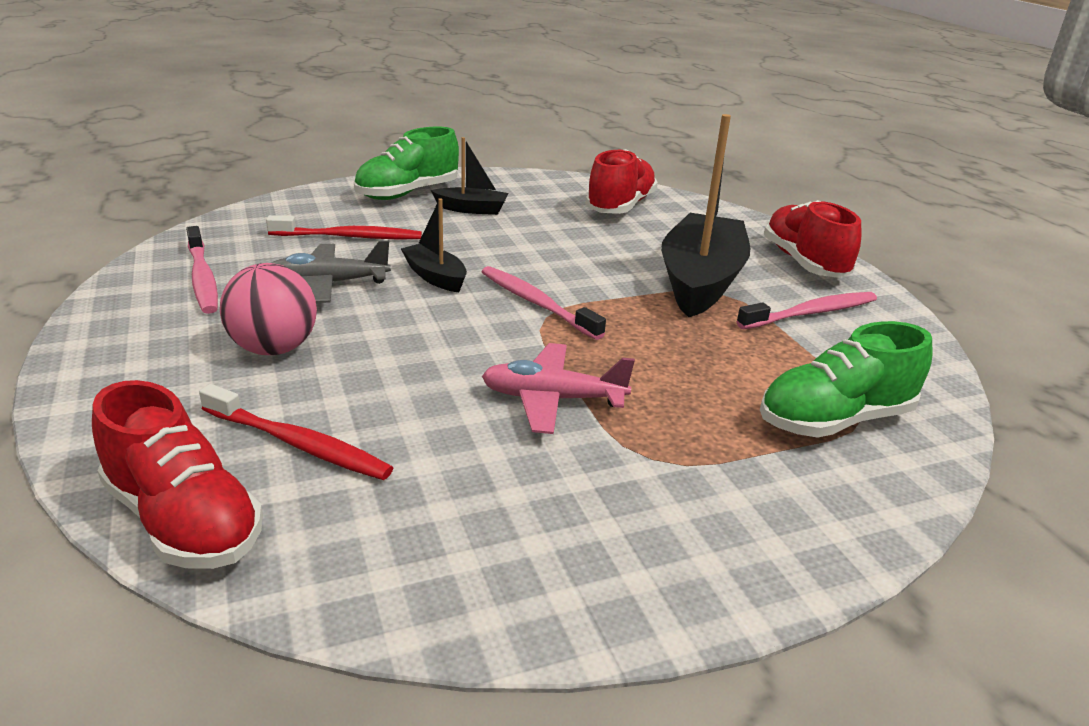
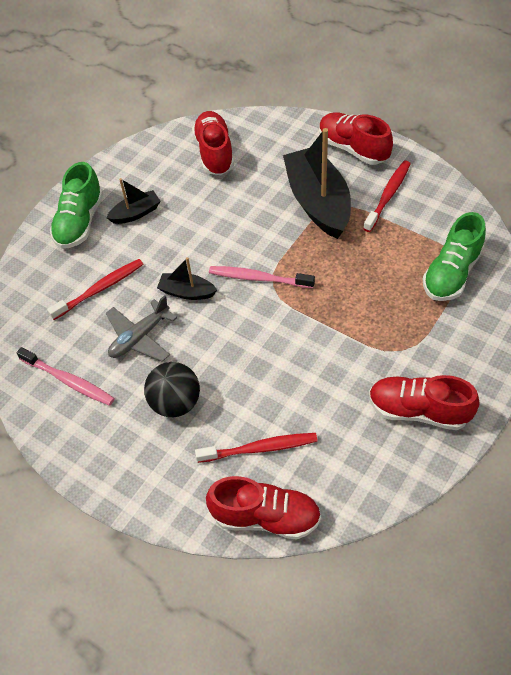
camera: 30 degrees left, 25 degrees up
(274, 349) = (175, 402): pink ball -> black ball
(553, 399) = (332, 343): pink plane -> none
(591, 540) = (418, 410): none -> red shoe
(811, 313) = (388, 195): pink toothbrush -> red toothbrush

